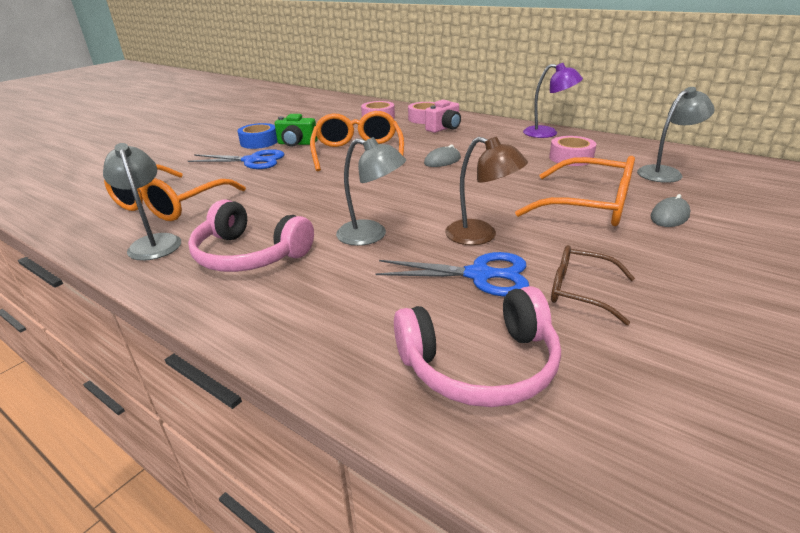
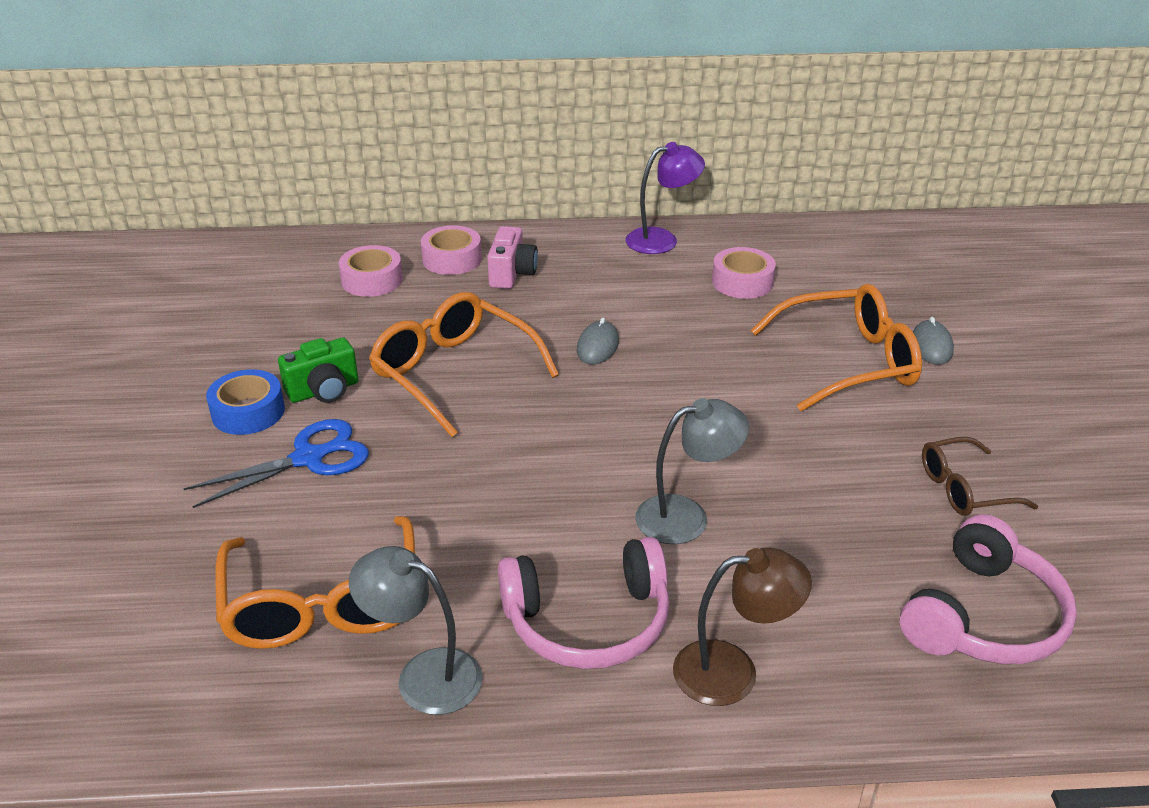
camera: 40 degrees left, 5 degrees up
(479, 275) = (862, 515): blue scissors -> none
(481, 236) = (799, 459): brown lamp -> brown lamp (733, 671)
(665, 172) = (862, 273): grey lamp -> none

